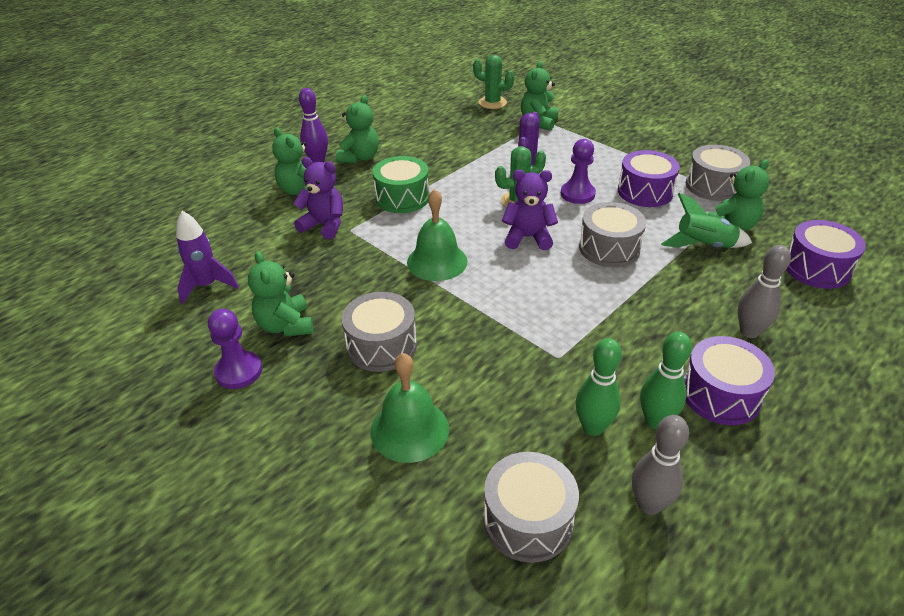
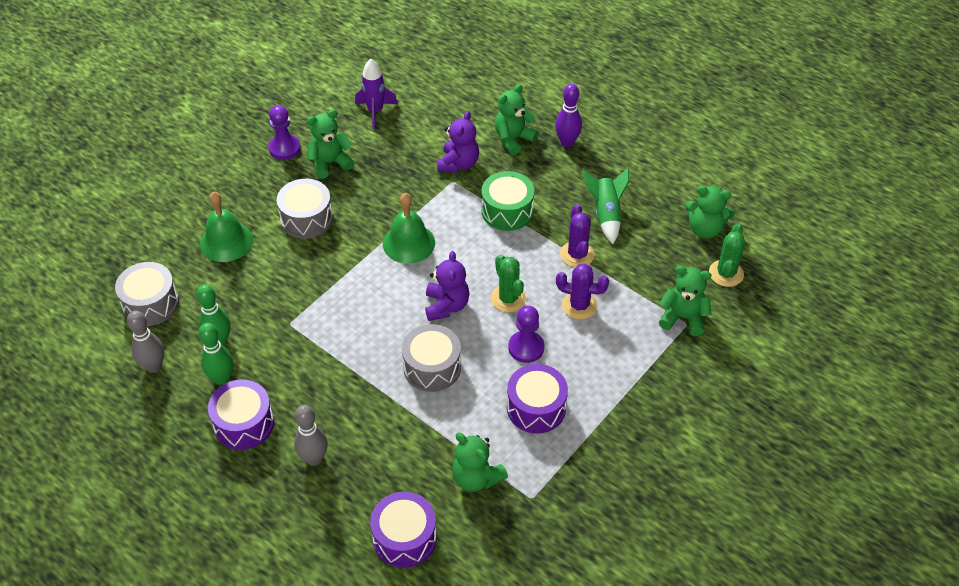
camera: 85 degrees right, 10 degrees up
(360, 158) = (578, 172): green teddy bear -> green teddy bear (705, 229)
(465, 163) = (577, 254): none -> purple cactus
(704, 246) = (438, 446): green rocket -> green rocket (606, 214)
(713, 186) = (555, 475): grey drum -> none

